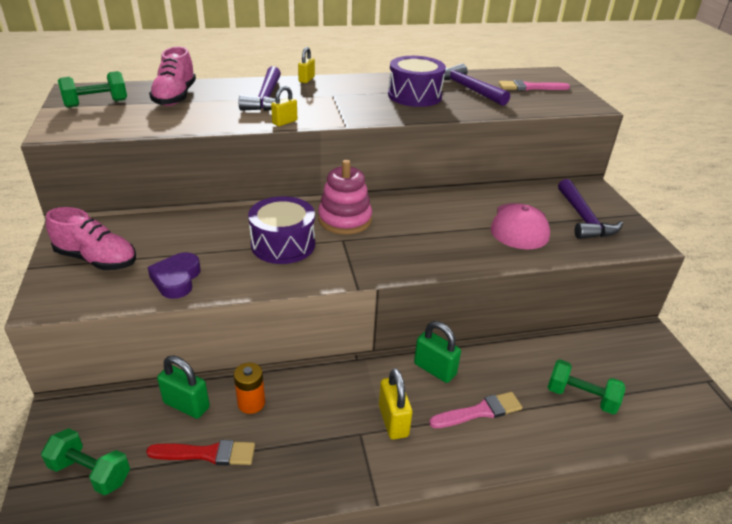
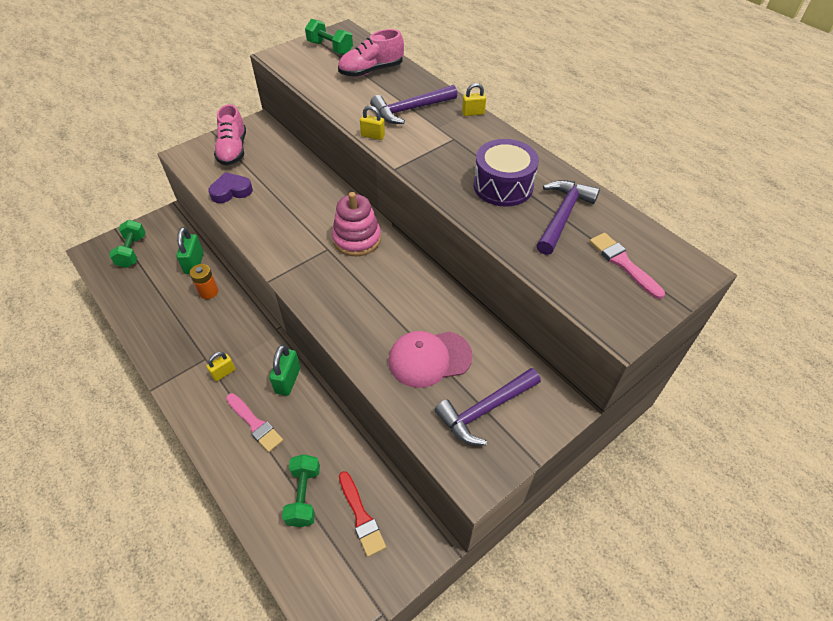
camera: 65 degrees right, 15 degrees up
(207, 454) = (161, 291): red brush -> red brush (361, 516)
(283, 244) = (300, 220): purple drum -> none
(393, 421) = (223, 373): yellow padlock -> yellow padlock, size x0.64

